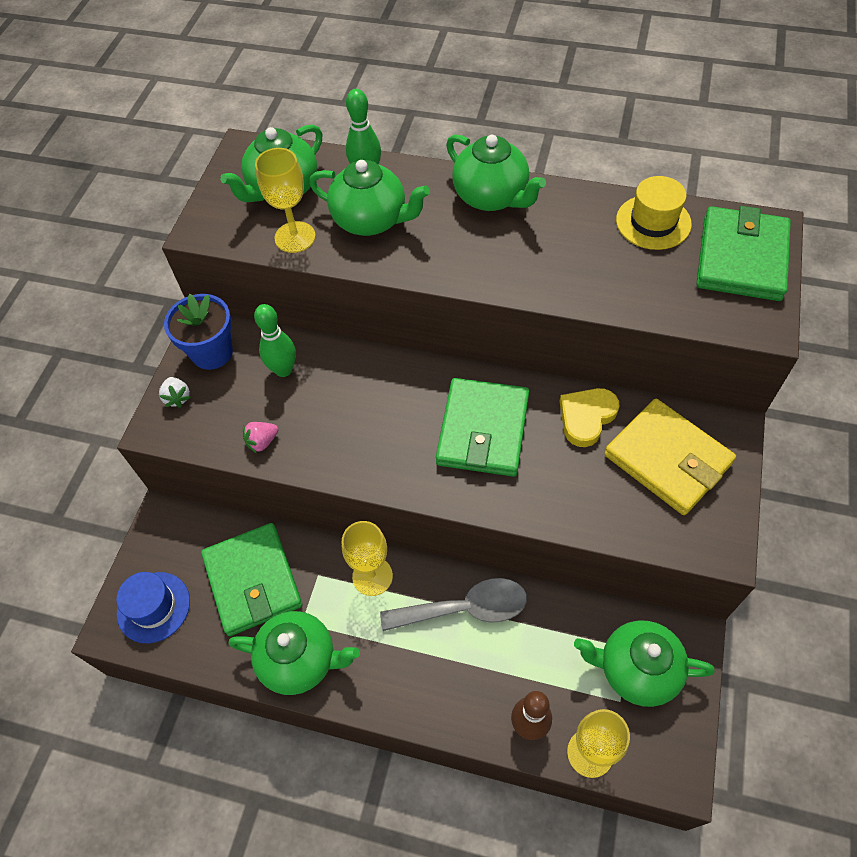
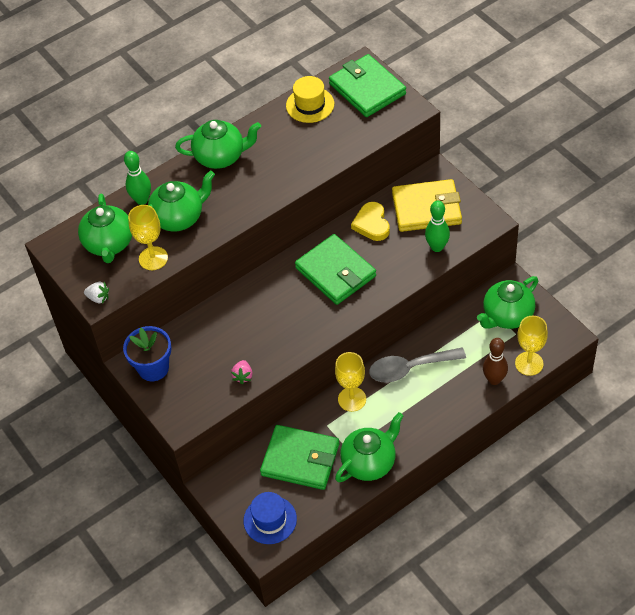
camera: 50 degrees left, 5 degrees down
(177, 398) = (169, 402): white strawberry -> white strawberry (98, 298)
(283, 370) = (203, 339): green bowling pin -> green bowling pin (437, 247)
(464, 609) = (410, 368): grey spoon -> grey spoon turned 135 degrees counterclockwise

